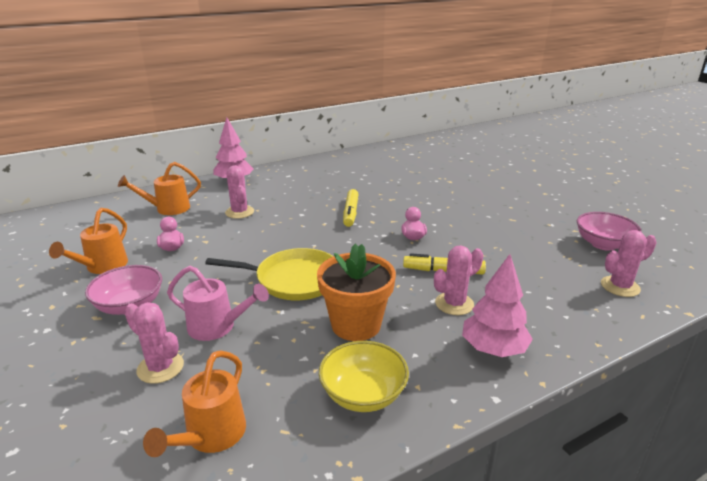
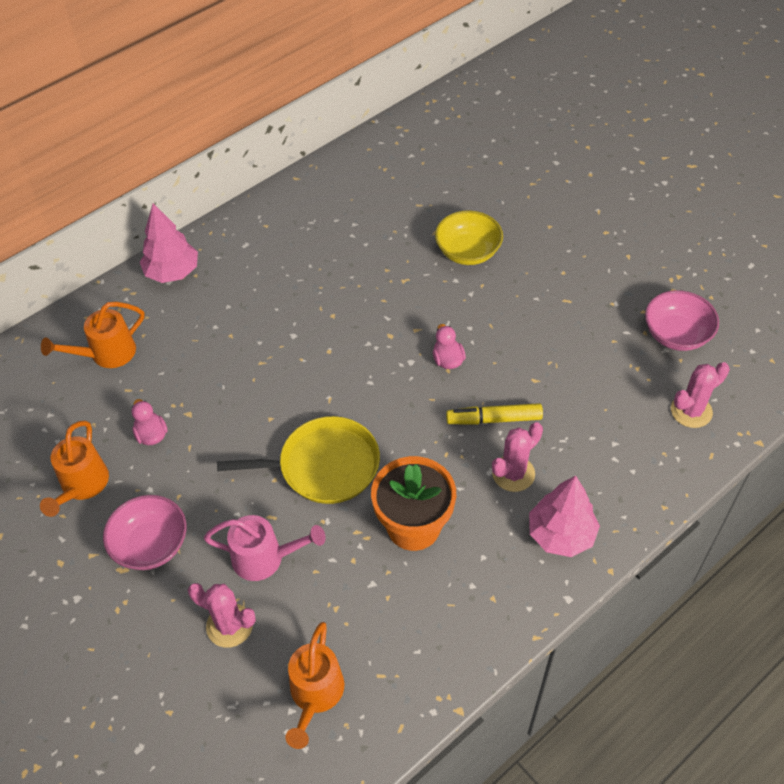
camera: 10 degrees left, 25 degrees up
(239, 212) = (209, 345): pink cactus -> none
(351, 213) = (357, 321): yellow marker -> none
(363, 394) = (443, 619): yellow bowl -> yellow bowl (468, 252)

